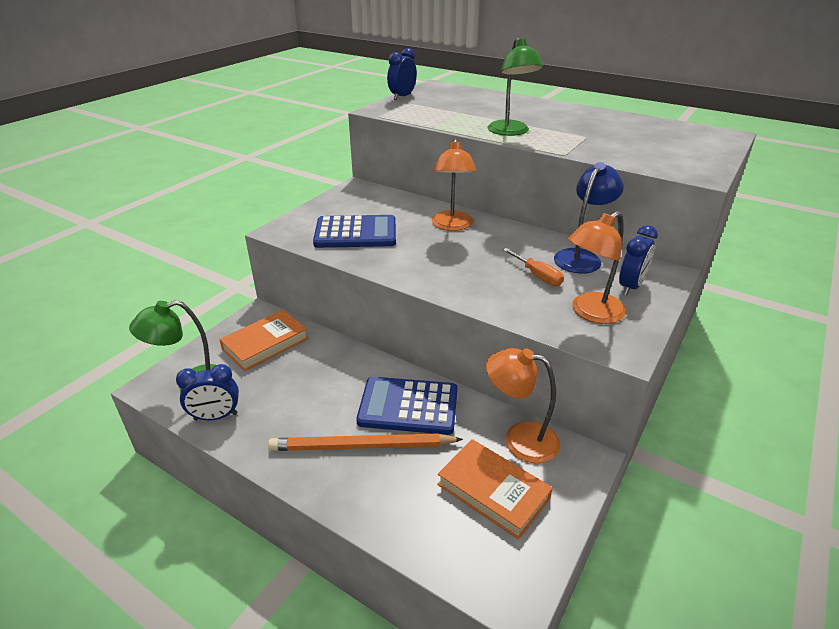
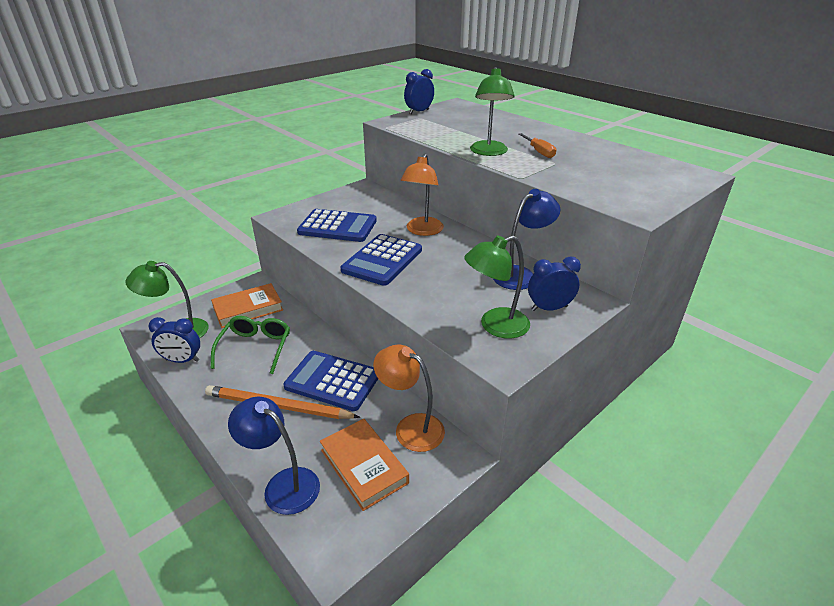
camera: 15 degrees right, 0 degrees up
(298, 386) = (255, 348): none -> green glasses
(415, 532) = (283, 484): none -> blue lamp
(429, 262) = (382, 260): none -> blue calculator
(537, 275) = (469, 285): orange screwdriver -> orange screwdriver (539, 152)
(590, 313) = (495, 326): orange lamp -> green lamp
(630, 286) = (549, 308): blue clock -> blue clock turned 150 degrees counterclockwise

